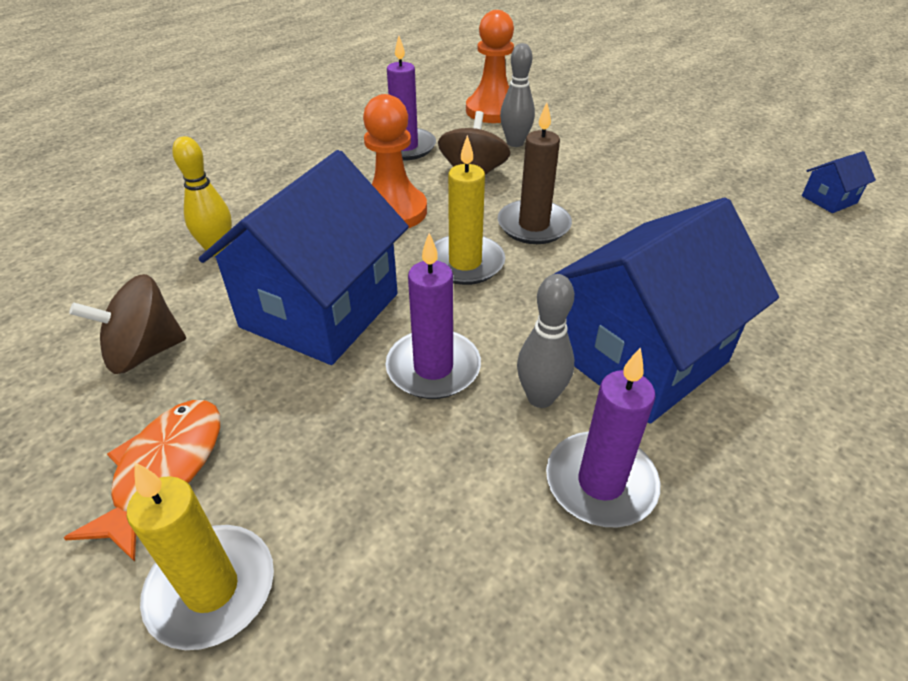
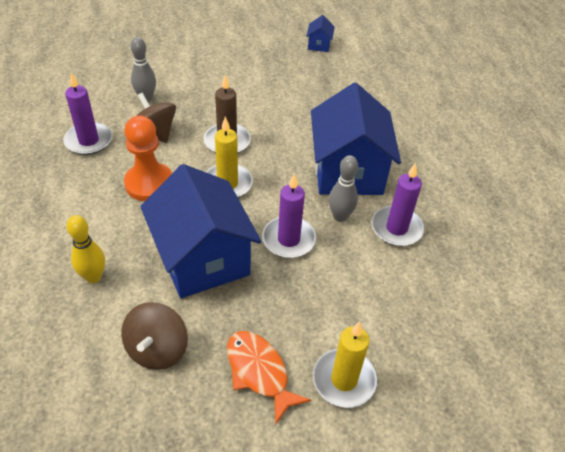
camera: 55 degrees left, 5 degrees up
(492, 110) = (99, 83): orange pawn -> none

